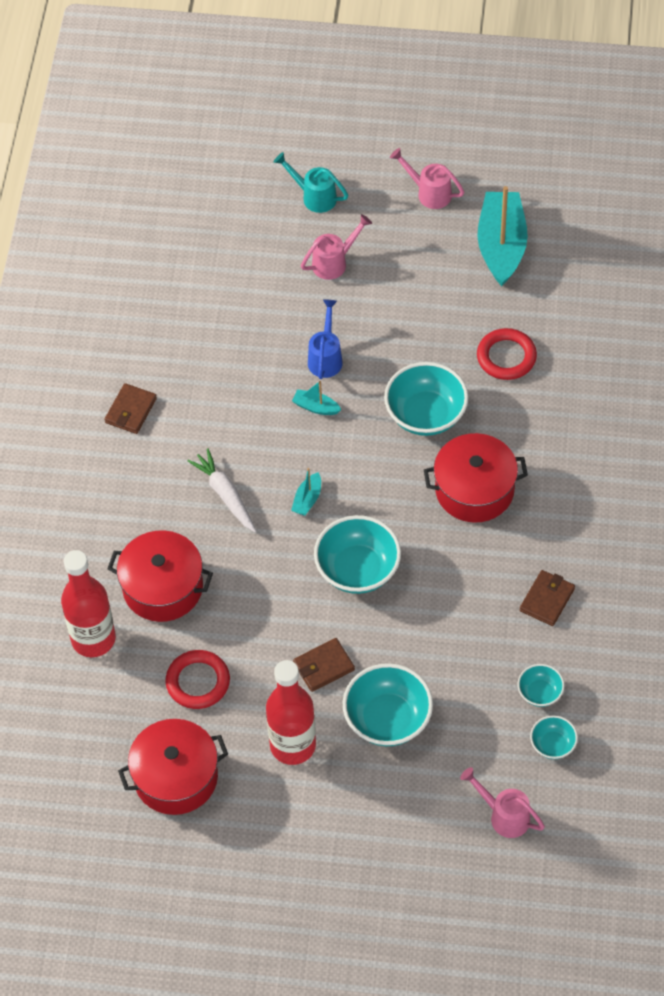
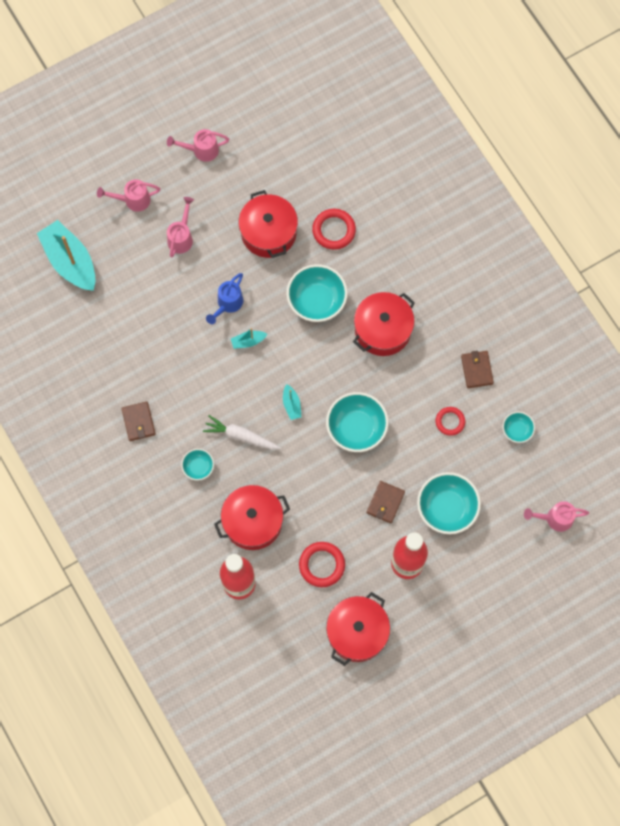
camera: 40 degrees left, 15 degrees up
(314, 196) = (132, 200): turquoise watering can -> pink watering can
(326, 357) = (227, 304): blue watering can -> blue watering can turned 120 degrees counterclockwise
(432, 315) = (268, 232): none -> red pot
(469, 632) = (450, 421): none -> red ring
(501, 246) = (273, 157): turquoise boat -> turquoise boat (70, 261)
(552, 745) = (548, 456): turquoise bowl -> turquoise bowl (198, 467)

